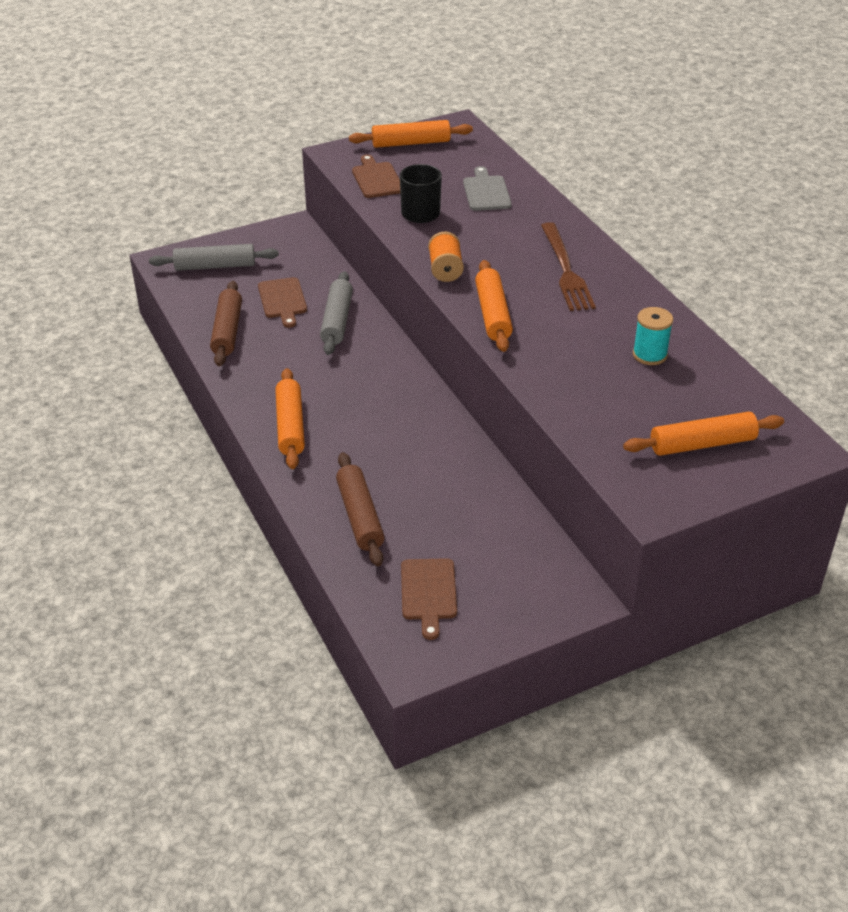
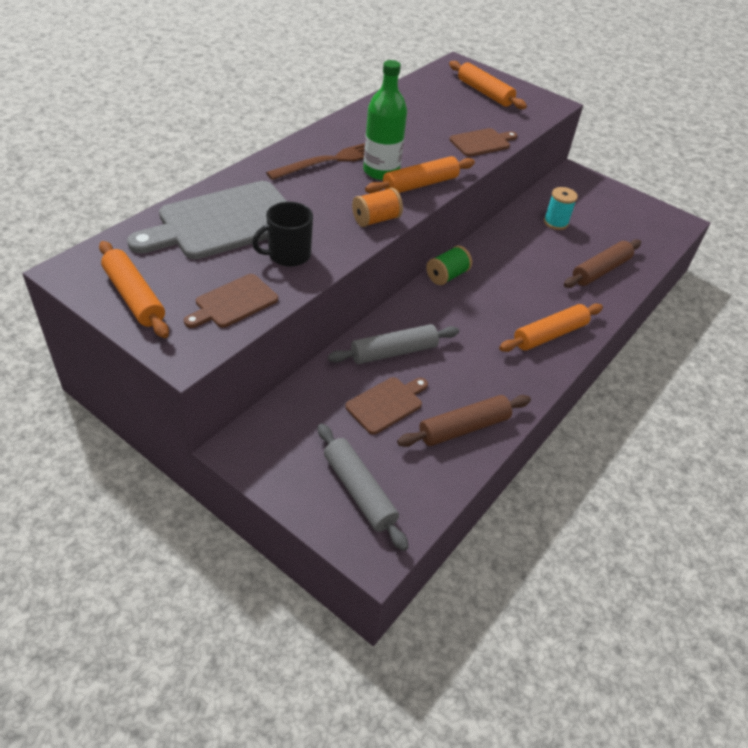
camera: 120 degrees left, 5 degrees up
(421, 387) = (447, 276): none -> green spool
(428, 593) = (628, 227): brown cutting board -> brown cutting board (482, 142)
(486, 192) = (223, 222): grey cutting board -> grey cutting board, size x1.95
(530, 296) = (381, 171): none -> green bottle
(649, 355) = (413, 116): turquoise spool -> turquoise spool (555, 222)

